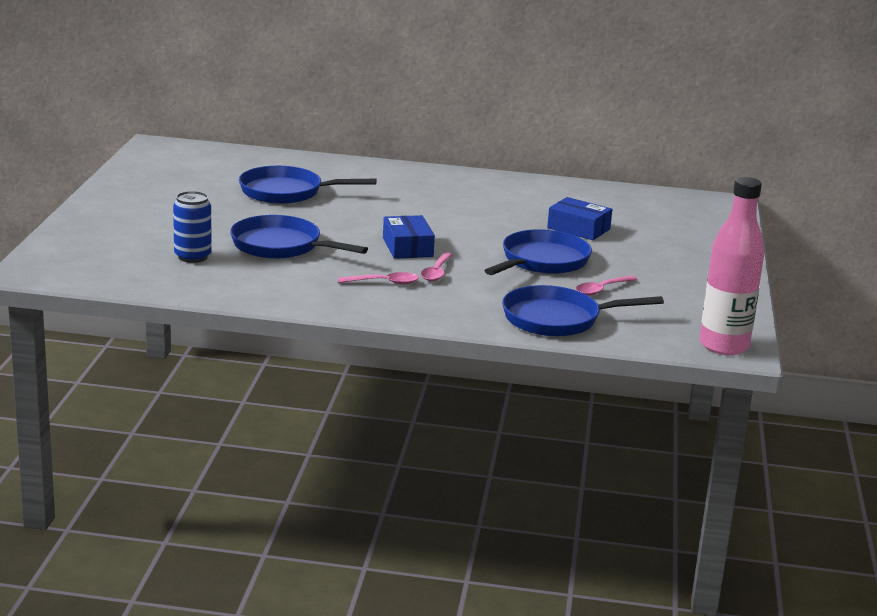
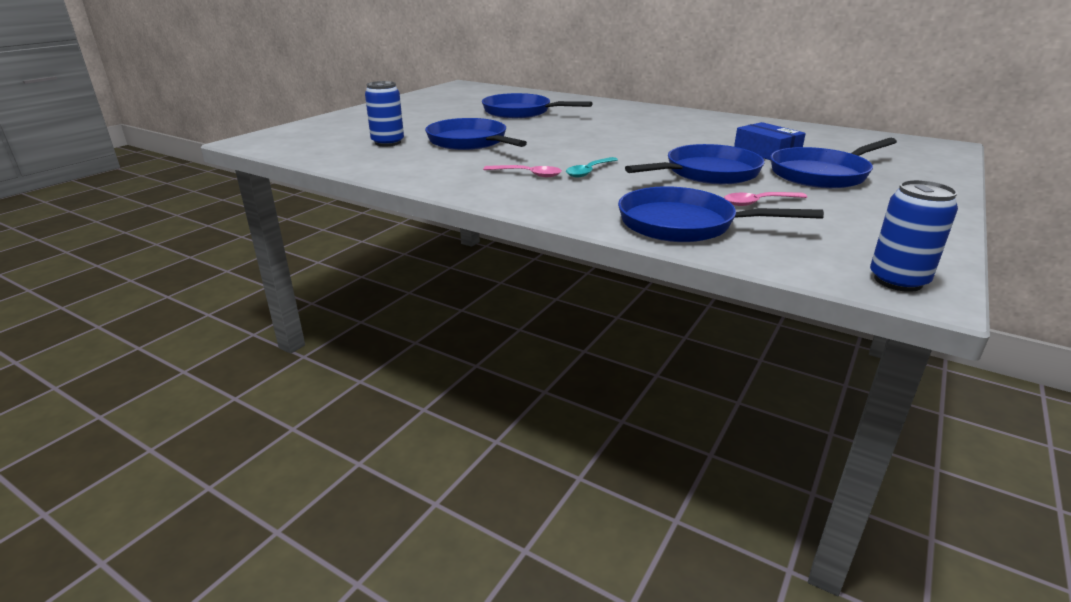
camera: 25 degrees right, 5 degrees up
(407, 247) = (581, 152): blue box -> none
(436, 272) = (589, 171): pink spoon -> turquoise spoon
(637, 251) = (822, 174): none -> blue pan
(724, 346) = (898, 281): pink bottle -> blue can

